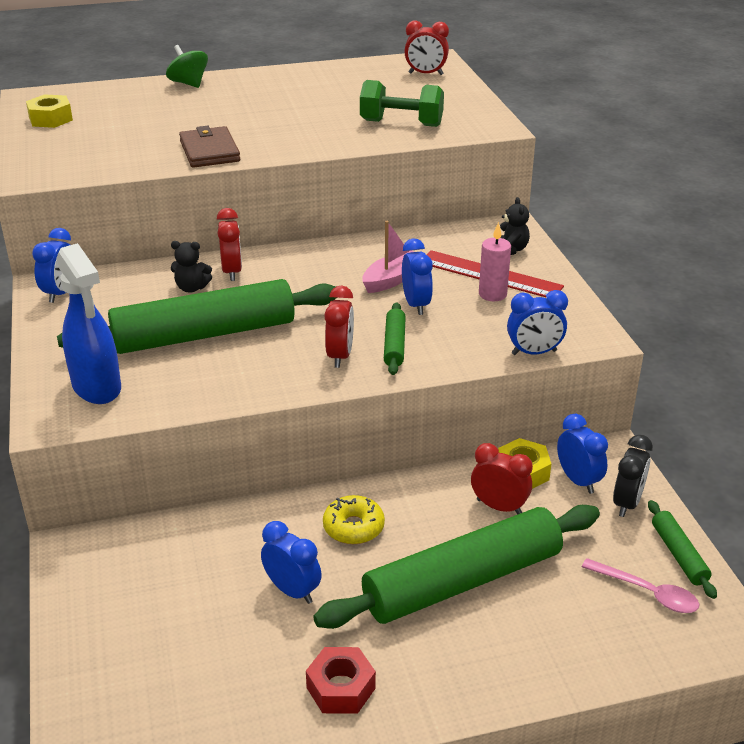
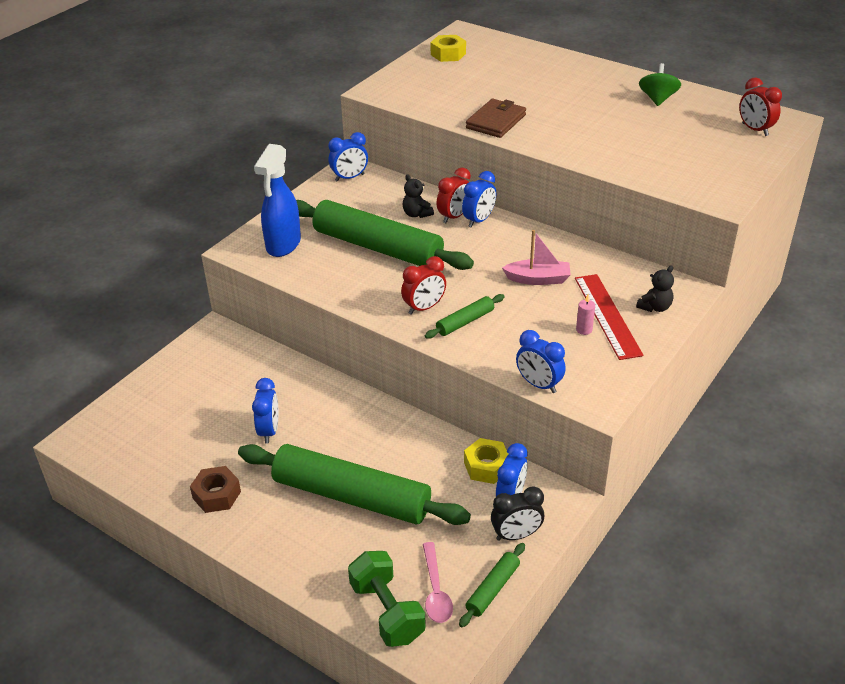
camera: 50 degrees right, 5 degrees up
(189, 83) = (571, 63): green spinning top -> green spinning top (657, 99)
(341, 688) = (216, 495): red nut -> brown nut
(353, 527) = (346, 423): yellow donut -> none
(401, 123) = (657, 162): green dumbbell -> green dumbbell (387, 611)
(416, 305) = (523, 305): blue clock -> blue clock (479, 220)
(492, 294) = (584, 330): pink candle -> pink candle, size x0.65
(499, 507) = (438, 474): red clock -> none

